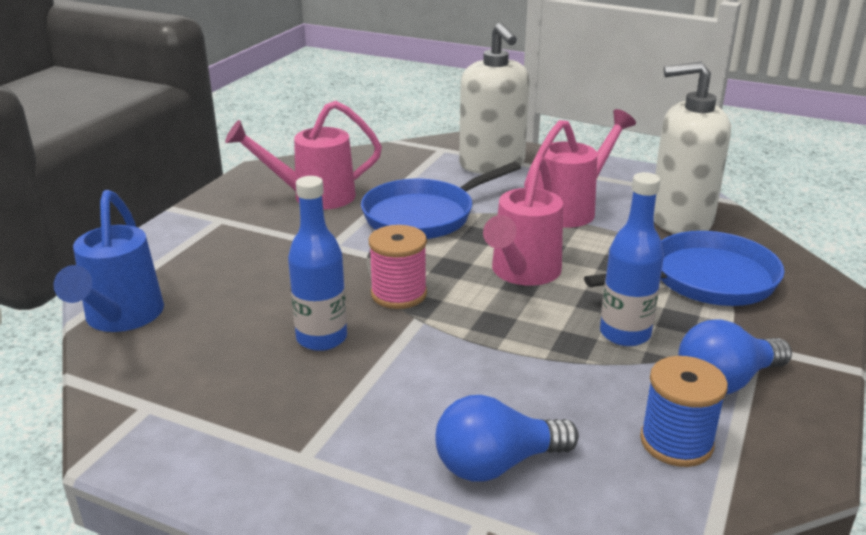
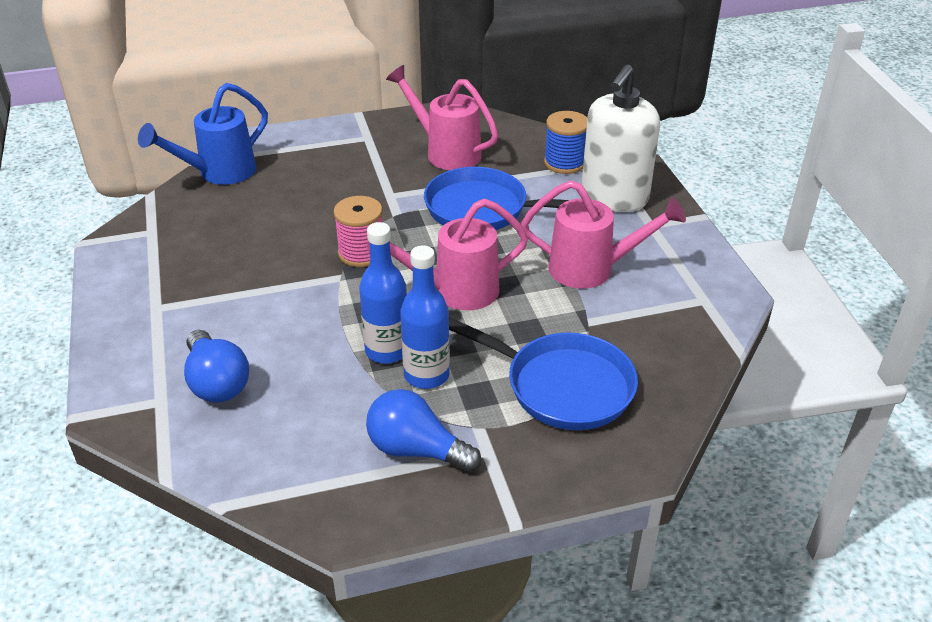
camera: 50 degrees right, 10 degrees up
(321, 338) = (276, 251): blue bottle -> blue bottle (387, 351)
(497, 464) = (217, 382): blue light bulb -> blue light bulb turned 150 degrees counterclockwise
(676, 442) = (313, 452): blue spool -> blue spool (564, 163)
(680, 220) = (654, 333): white soap dispenser -> none

